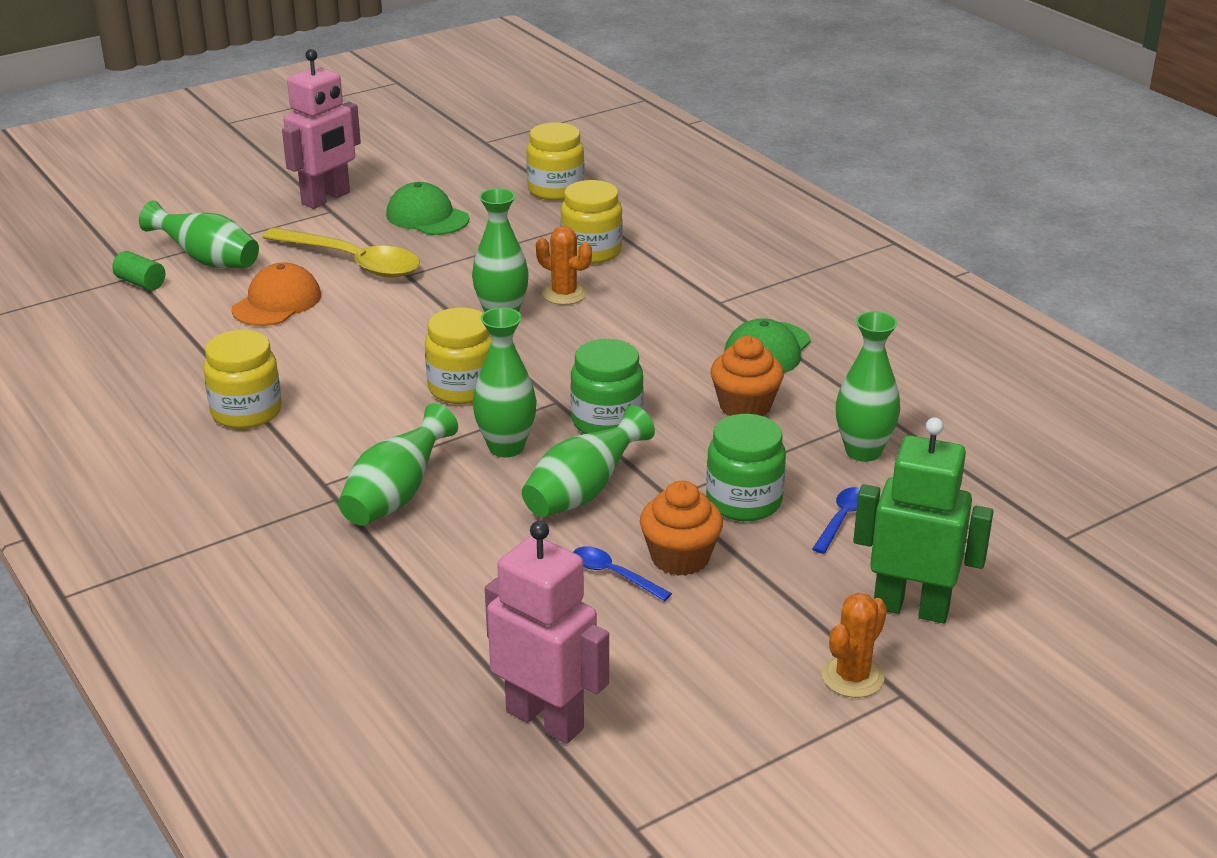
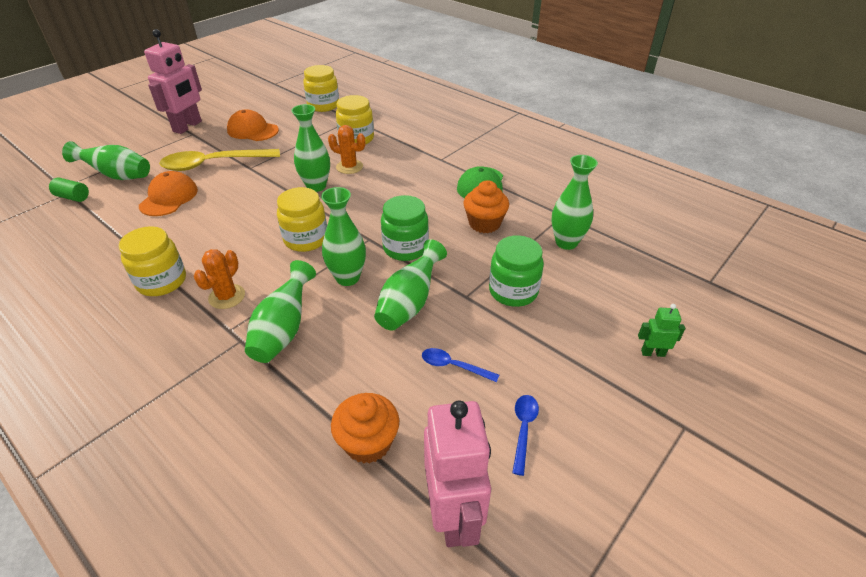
camera: 15 degrees left, 10 degrees up
(353, 262) = (213, 164): yellow spoon -> yellow spoon turned 150 degrees clockwise
(427, 217) = (252, 130): green cap -> orange cap
(545, 719) = (454, 515): pink robot -> pink robot turned 60 degrees clockwise
(680, 558) = (492, 343): orange cupcake -> orange cupcake (368, 442)
(841, 519) = (577, 293): blue spoon -> blue spoon (523, 429)
(852, 677) = (646, 420): orange cactus -> orange cactus (227, 297)
(911, 608) = (652, 353): green robot -> green robot, size x0.46

